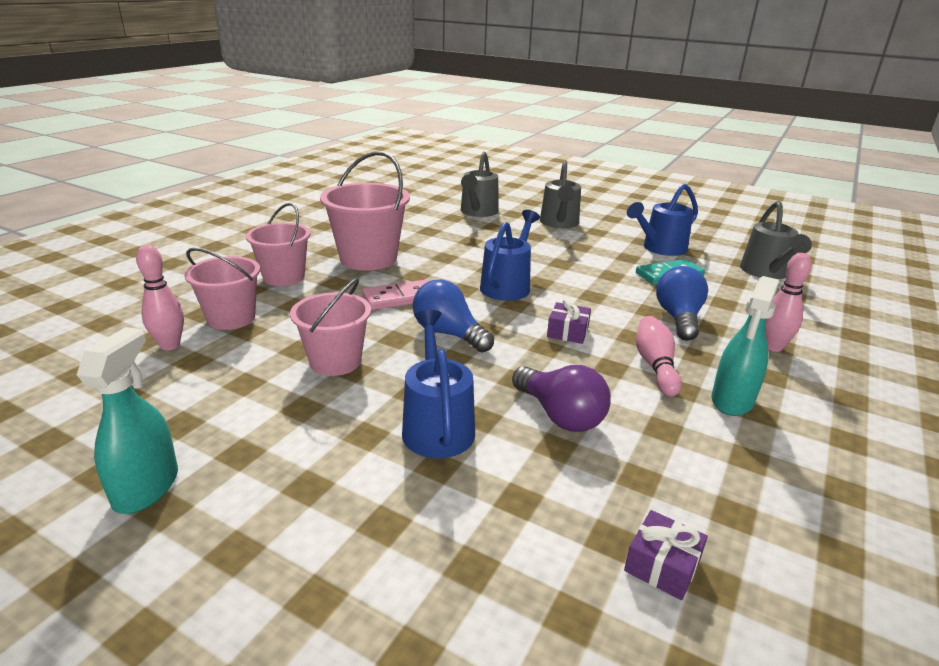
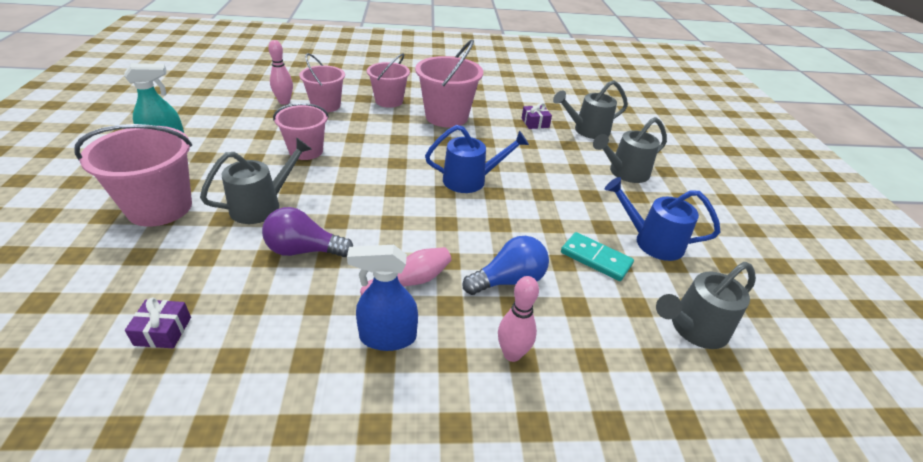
camera: 55 degrees right, 10 degrees up
(352, 525) = (160, 207): none -> pink bucket
(399, 298) = (403, 145): pink domino -> none
(436, 424) = (263, 205): blue watering can -> grey watering can
(449, 334) = (373, 177): blue light bulb -> none
(560, 415) = (304, 250): purple light bulb -> purple light bulb turned 75 degrees clockwise
(567, 332) = (424, 226): purple gift -> purple gift (535, 123)
(732, 401) = (387, 337): turquoise spray bottle -> blue spray bottle

